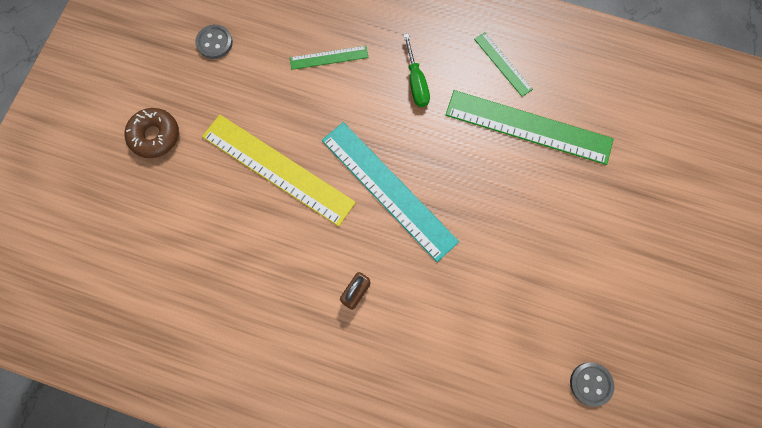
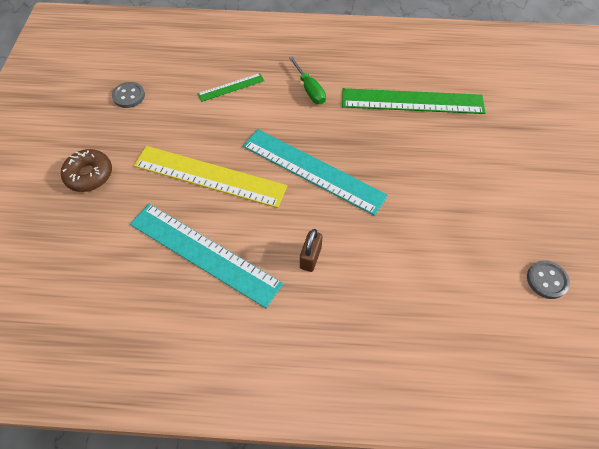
camera: 15 degrees left, 15 degrees down
(251, 259) = (204, 253): none -> turquoise ruler
(503, 64) = (375, 64): green ruler -> none

